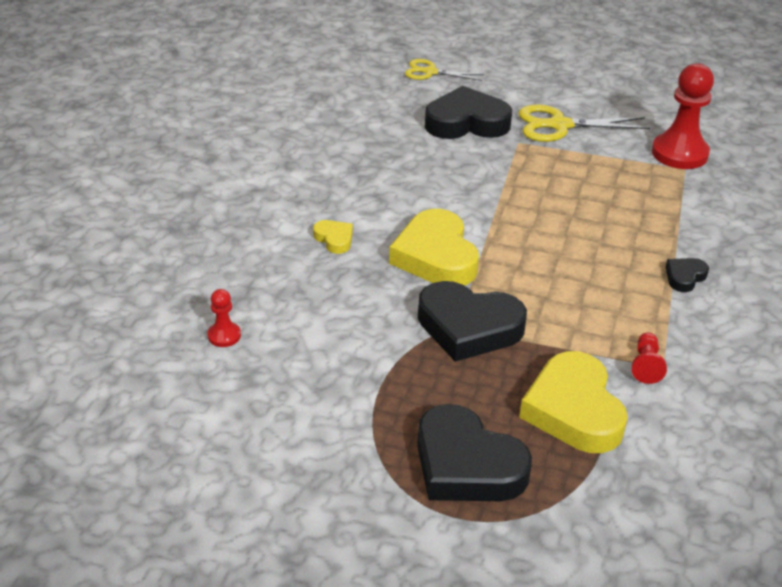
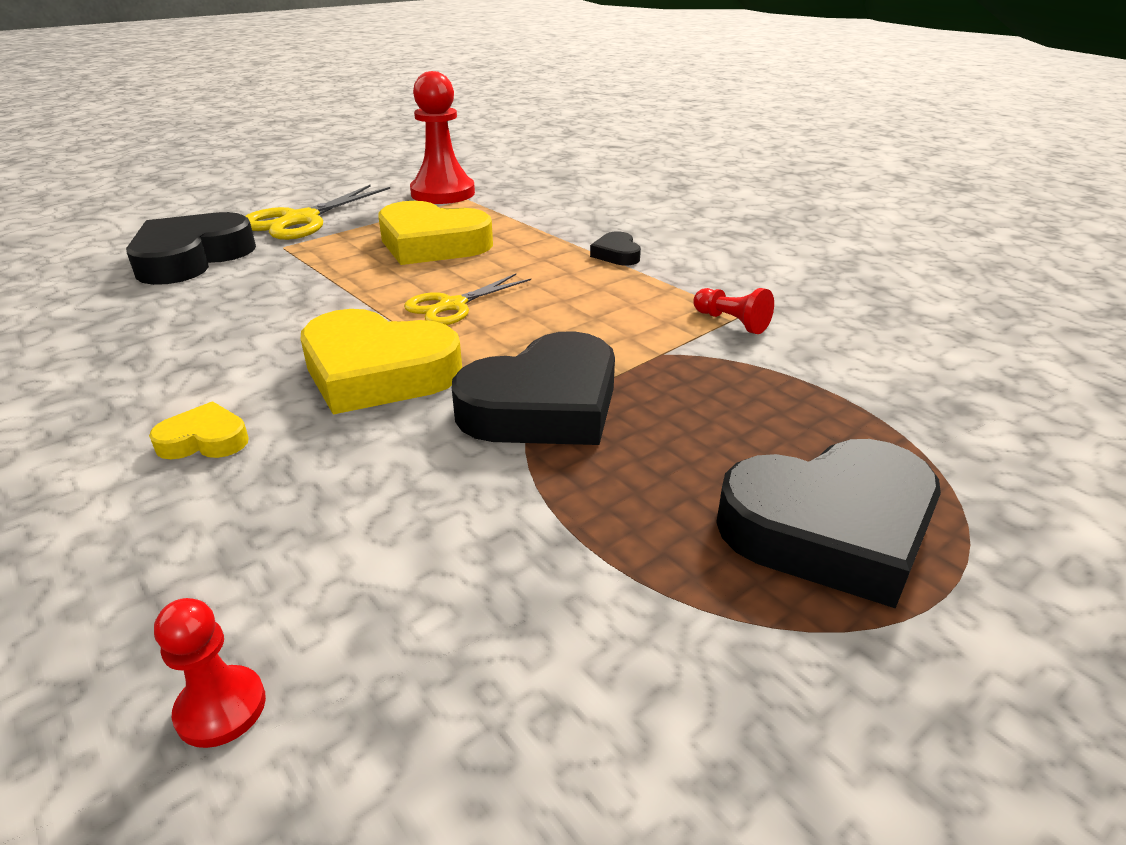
camera: 55 degrees left, 5 degrees down
(430, 72) = (66, 242): yellow scissors -> yellow scissors (453, 305)
(573, 410) = (772, 394): yellow heart -> yellow heart (432, 244)

